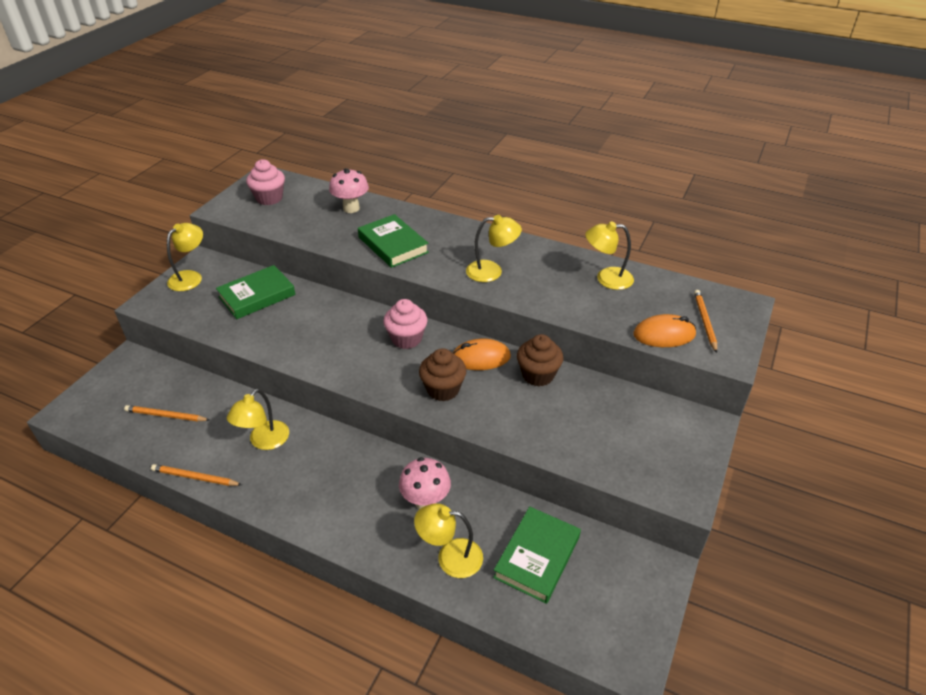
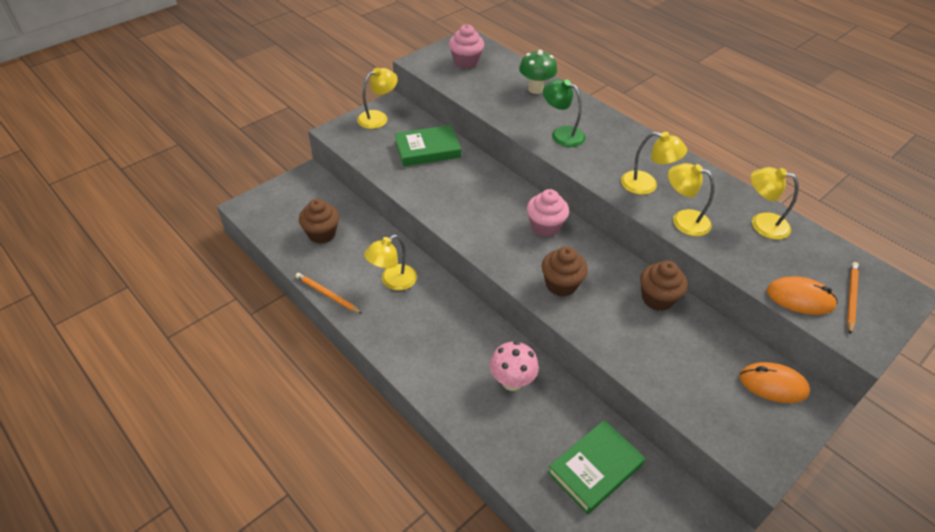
camera: 20 degrees right, 5 degrees up
(166, 415) = (322, 234): orange pencil -> brown cupcake
(351, 208) = (535, 89): pink mushroom -> green mushroom
(393, 245) = (561, 134): green book -> green lamp
(450, 557) = (515, 439): yellow lamp -> yellow lamp (683, 220)
(481, 358) = (608, 265): orange mouse -> orange mouse (773, 384)

